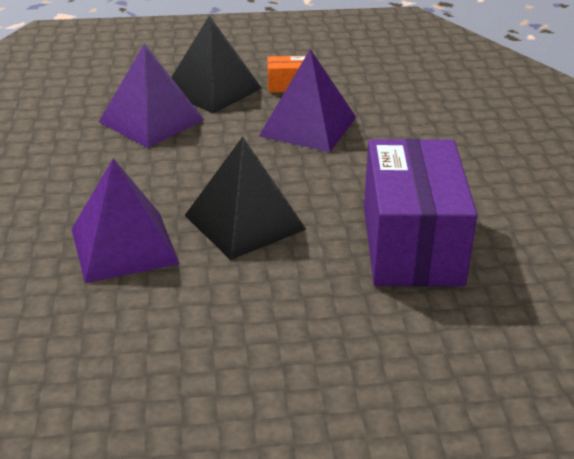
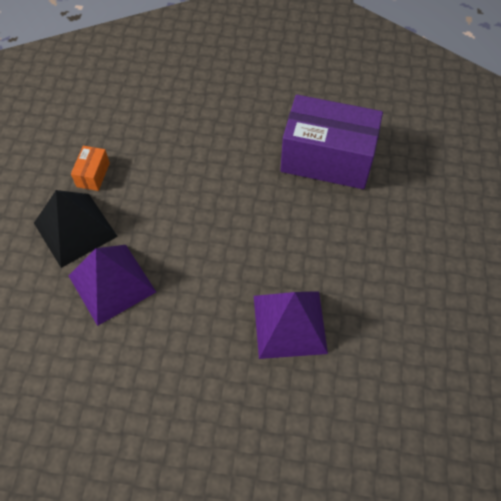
camera: 75 degrees left, 25 degrees up
(244, 222) = (280, 243): black pyramid -> none
(308, 126) = (163, 177): purple pyramid -> none

